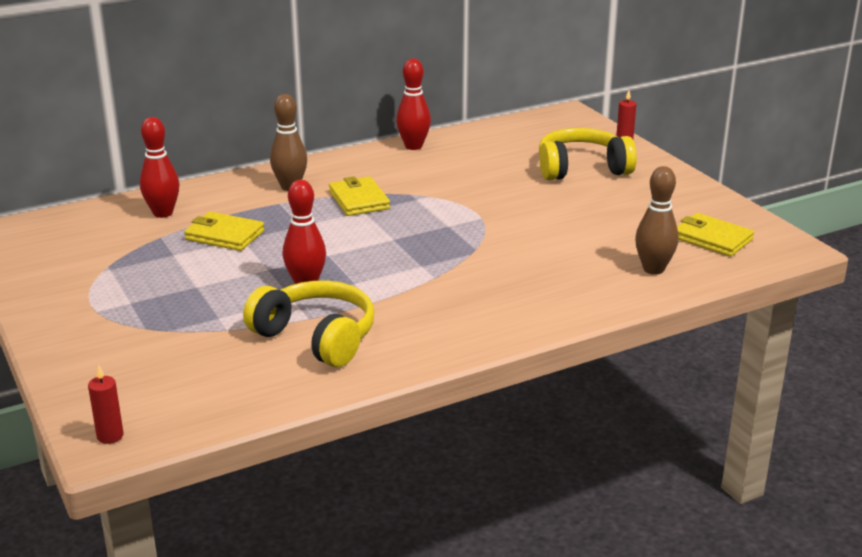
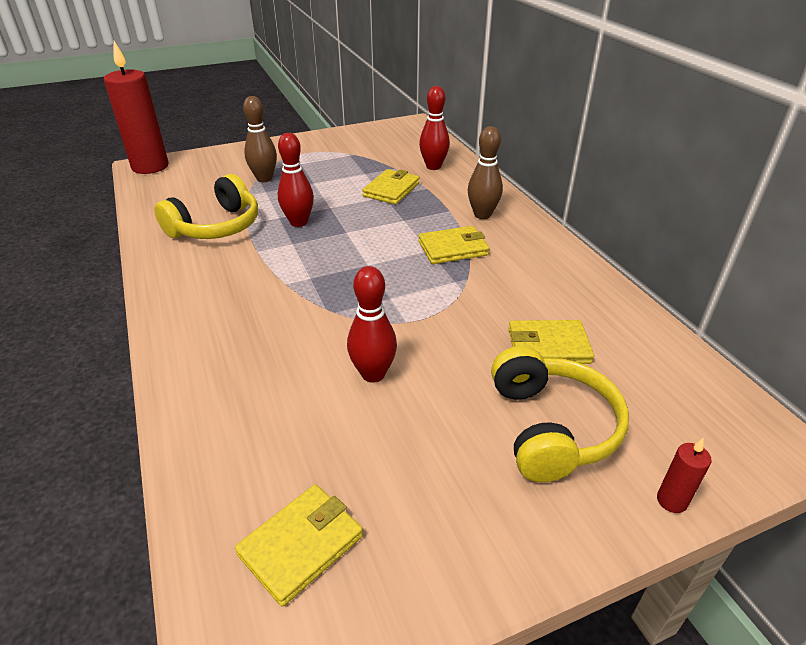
camera: 95 degrees right, 10 degrees up
(110, 436) = (150, 167): red candle -> red candle, size x2.41
(413, 146) = (595, 285): red bowling pin -> red bowling pin (373, 374)
(498, 166) = (548, 346): none -> yellow wallet
(653, 269) = (237, 451): brown bowling pin -> brown bowling pin (264, 179)

